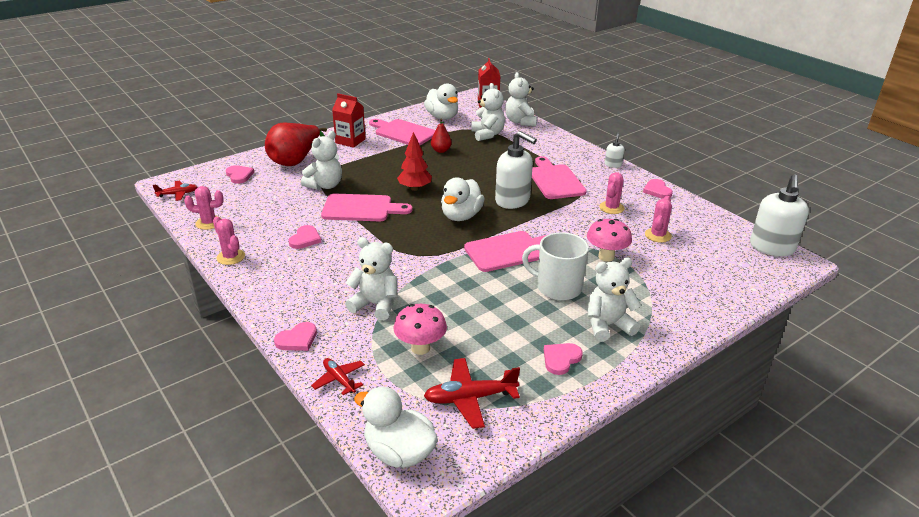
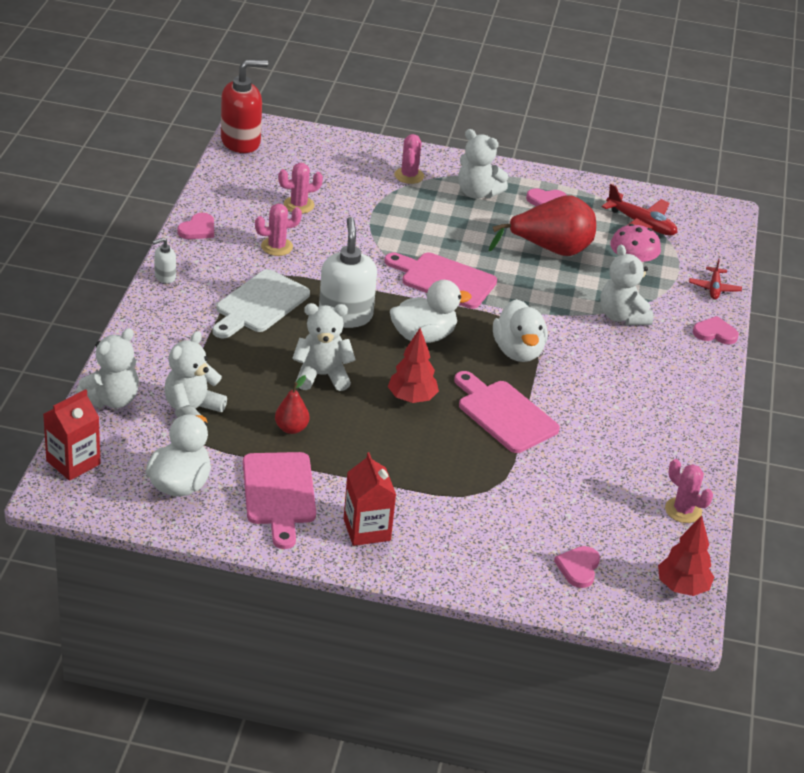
camera: 135 degrees left, 5 degrees up
(177, 194) = (682, 587): red plane -> red tree
(231, 257) = (699, 447): pink cactus -> pink cactus (409, 176)
(296, 160) = (480, 544): red pear -> red pear (550, 250)
(305, 239) = (605, 418): pink heart -> none
(325, 185) = (499, 474): white teddy bear -> white teddy bear (322, 376)
(399, 452) = (722, 232): white duck -> white duck (518, 351)
(555, 180) = (259, 304): pink cutting board -> white cutting board
(557, 288) = (462, 232): white mug -> none
(606, 257) = (377, 222): pink mushroom -> none
(772, 247) = (241, 142): white soap dispenser -> red soap dispenser

